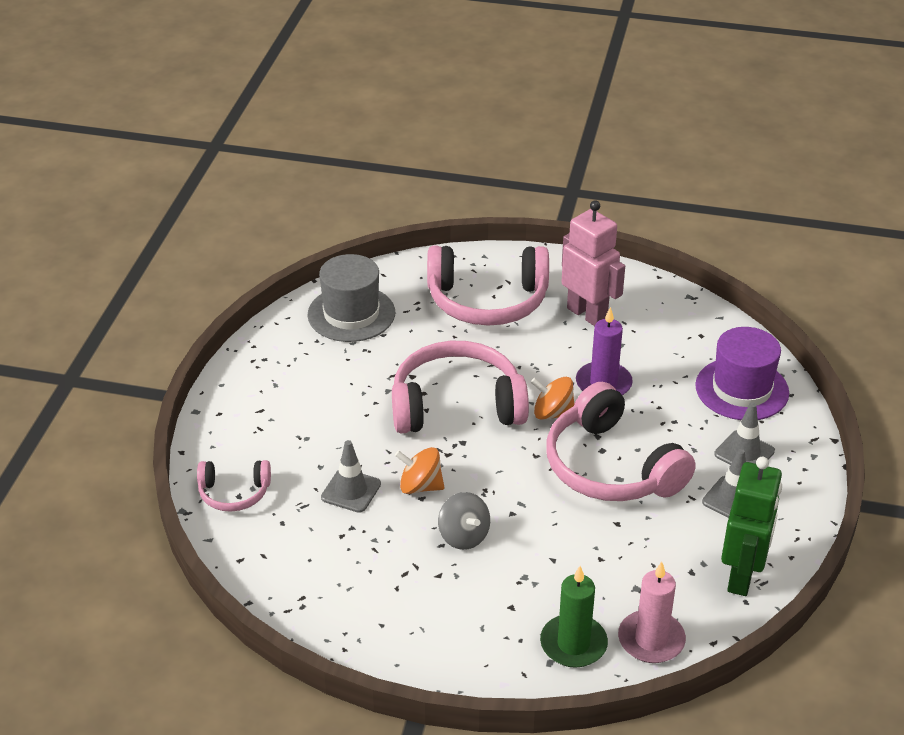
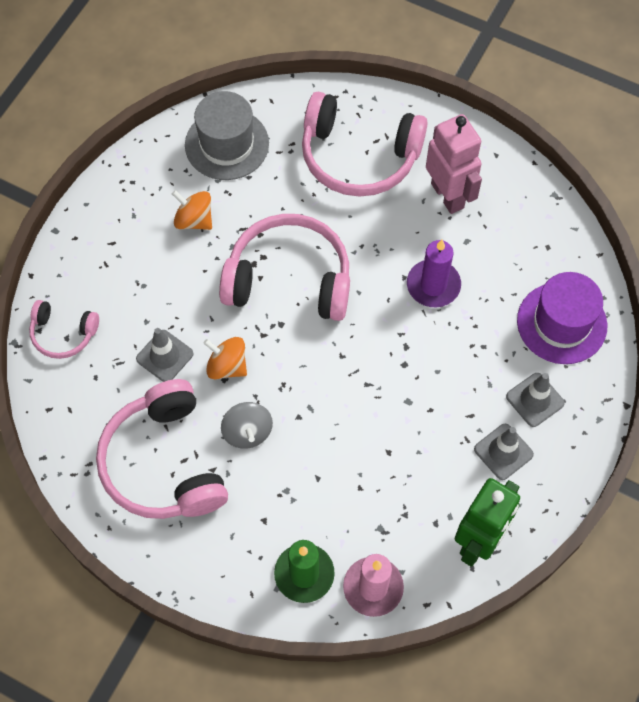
camera: 15 degrees right, 25 degrees up
(553, 413) = (374, 310): orange spinning top -> orange spinning top (194, 220)
(610, 467) = (405, 386): pink headphones -> pink headphones (164, 463)

